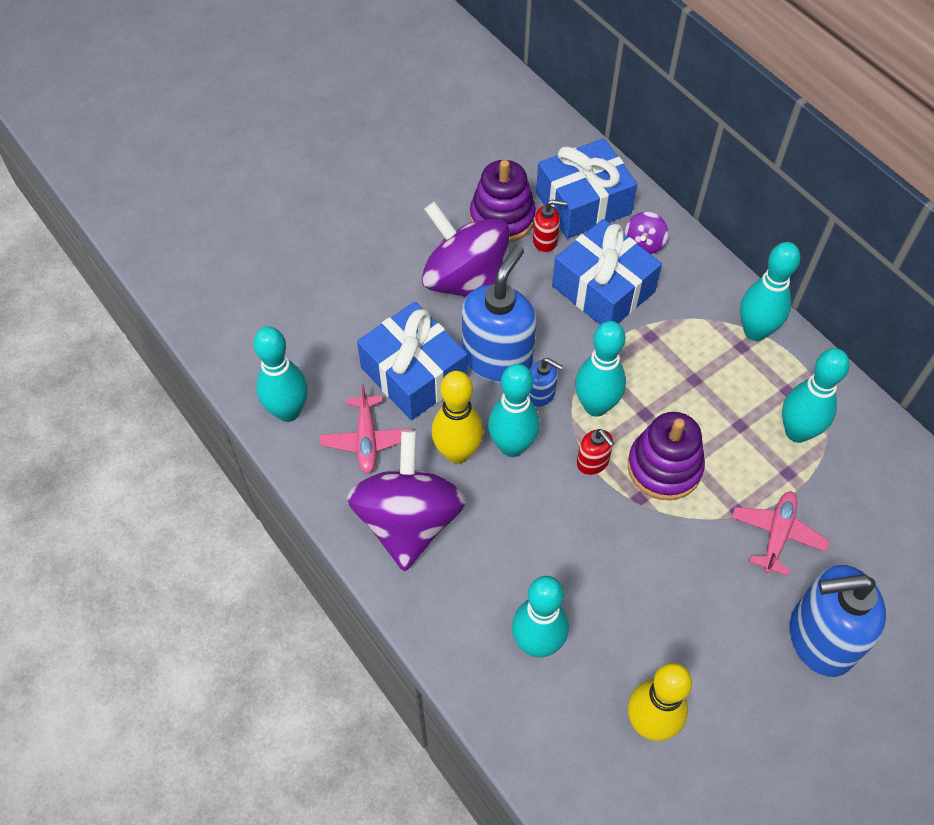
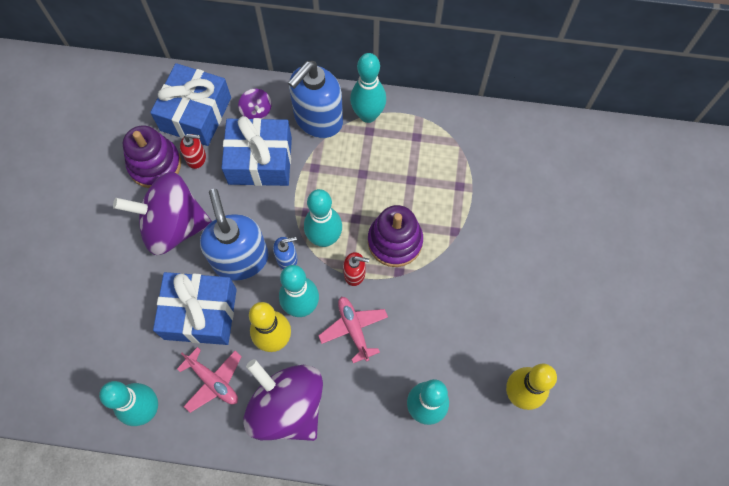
camera: 45 degrees left, 10 degrees up
(545, 241) = (196, 158): red soap dispenser -> red soap dispenser turned 45 degrees clockwise
(777, 534) = (485, 227): pink plane -> pink plane (353, 329)
(797, 432) = (442, 157): turquoise bowling pin -> none
(820, 638) = (555, 265): blue soap dispenser -> blue soap dispenser (318, 119)

